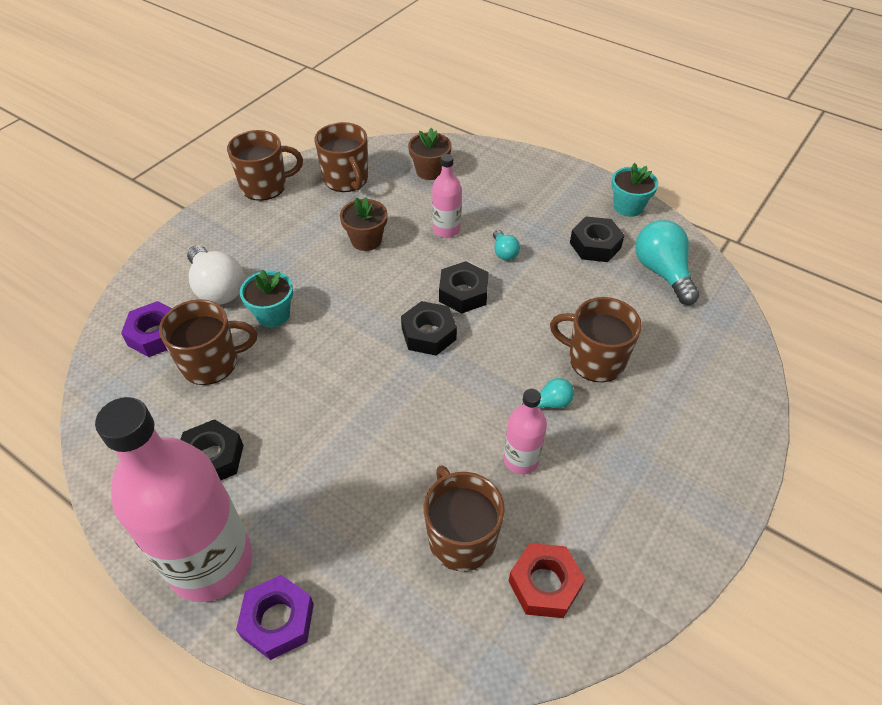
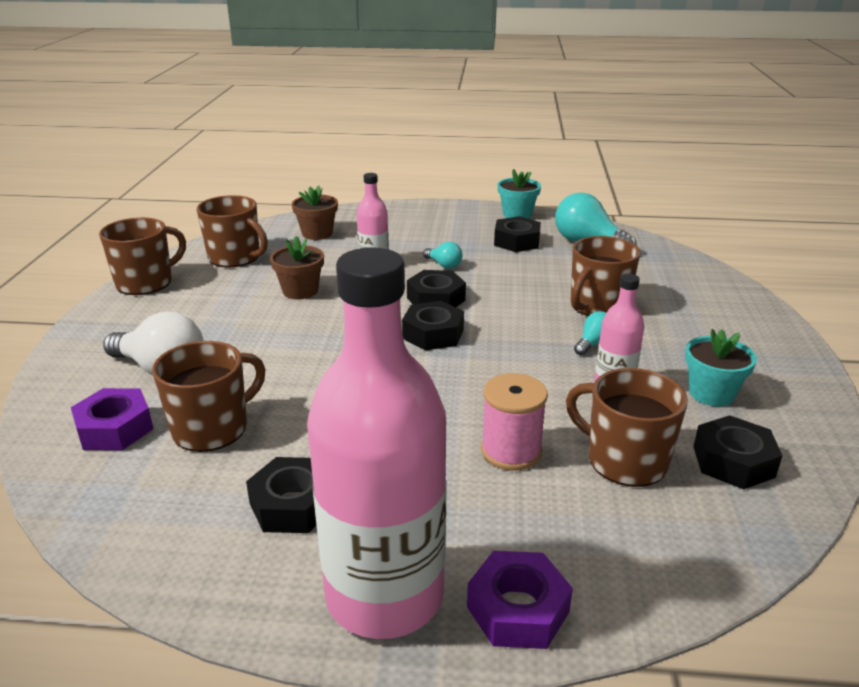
camera: 30 degrees left, 20 degrees down
(273, 314) = (250, 369): turquoise flower pot -> turquoise flower pot (711, 393)
(386, 485) = (511, 451): none -> pink spool
(545, 584) = (733, 461): red nut -> black nut
(595, 360) = (597, 306): brown mug -> brown mug turned 45 degrees counterclockwise

